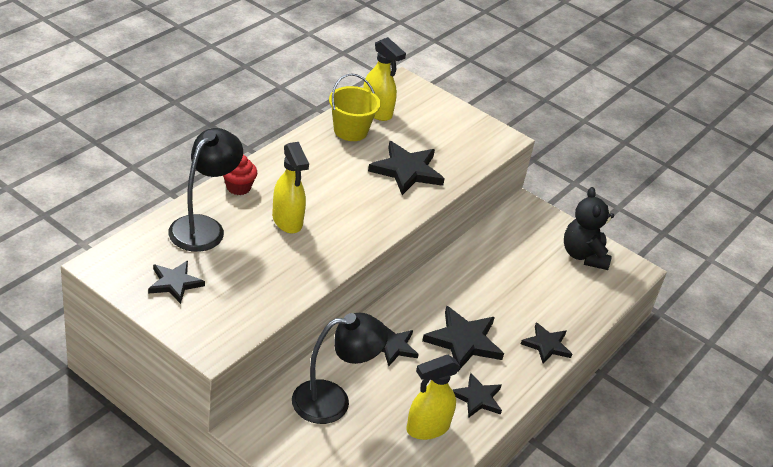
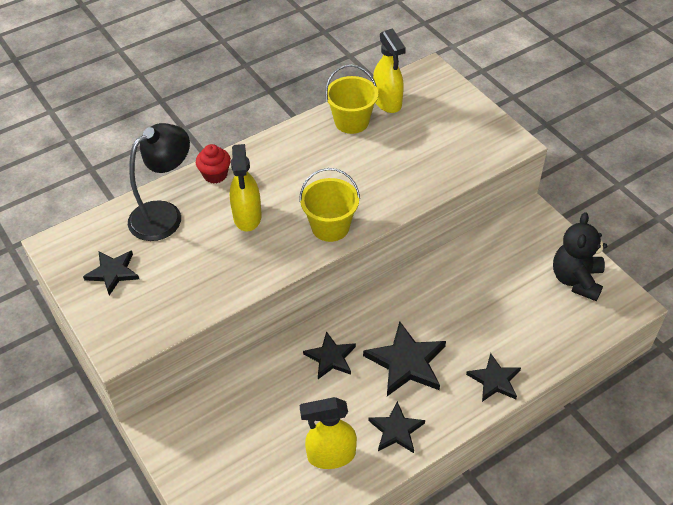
camera: 25 degrees right, 10 degrees up
(333, 401) = (248, 409): black lamp -> none
(370, 222) = (330, 227): none -> yellow bucket
(407, 171) = (392, 172): black star -> none

